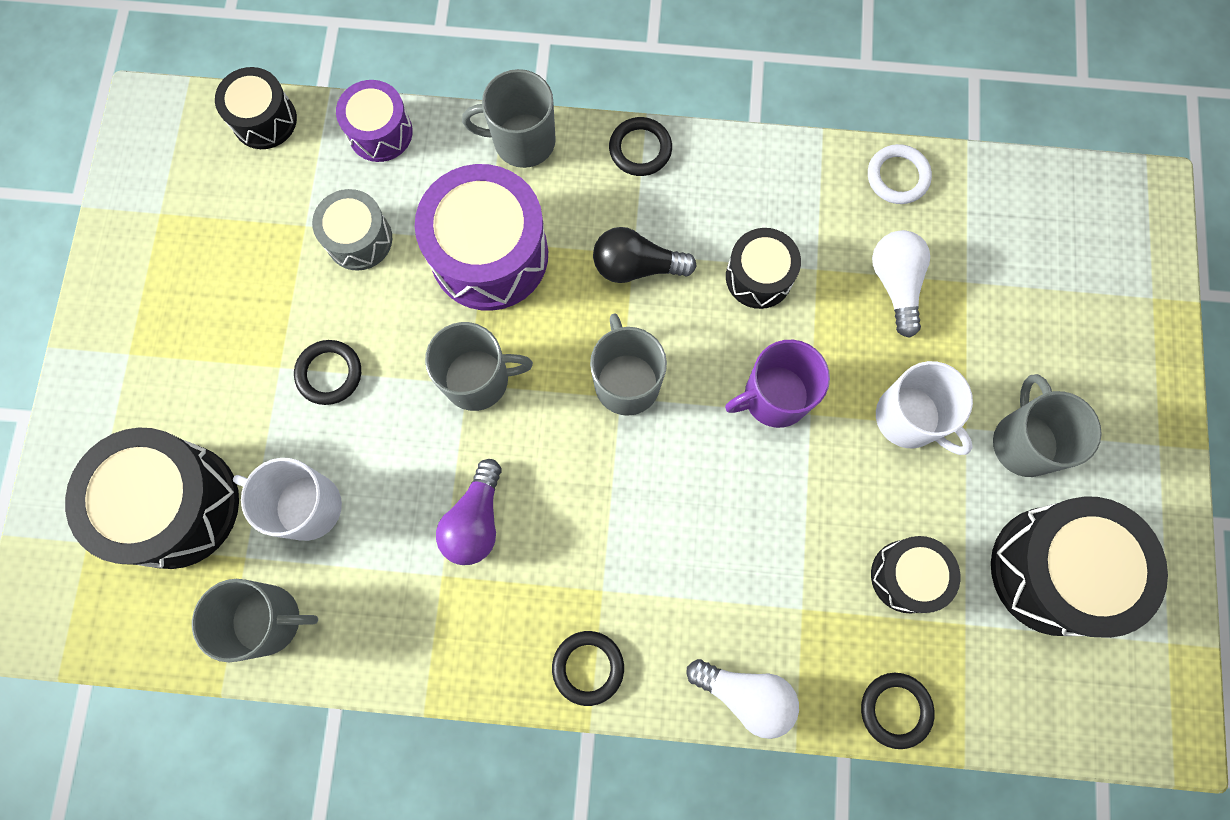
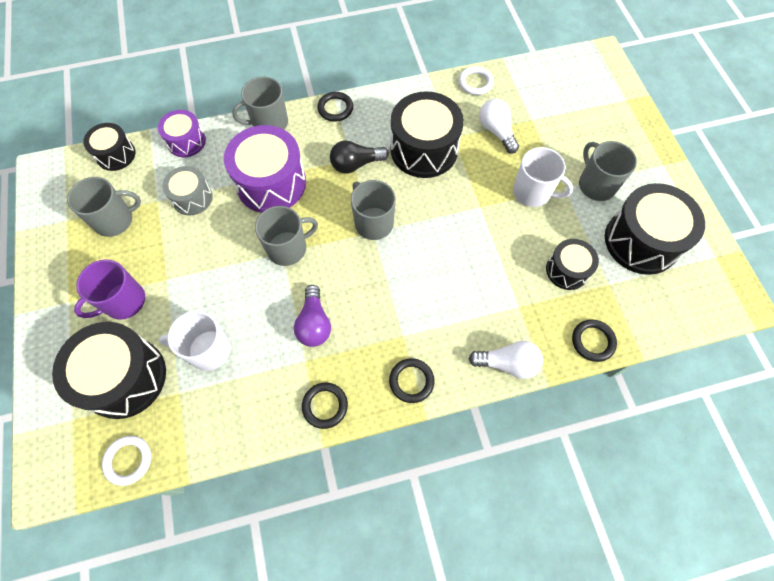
camera: 20 degrees left, 10 degrees down
(147, 633) = (128, 460): none -> white ring
(268, 620) = (206, 424): grey mug -> grey mug (115, 220)
(329, 373) = (198, 273): black ring -> black ring (325, 406)
(759, 277) = (424, 149): black drum -> black drum, size x1.77
(774, 397) = (457, 204): purple mug -> purple mug (124, 301)

